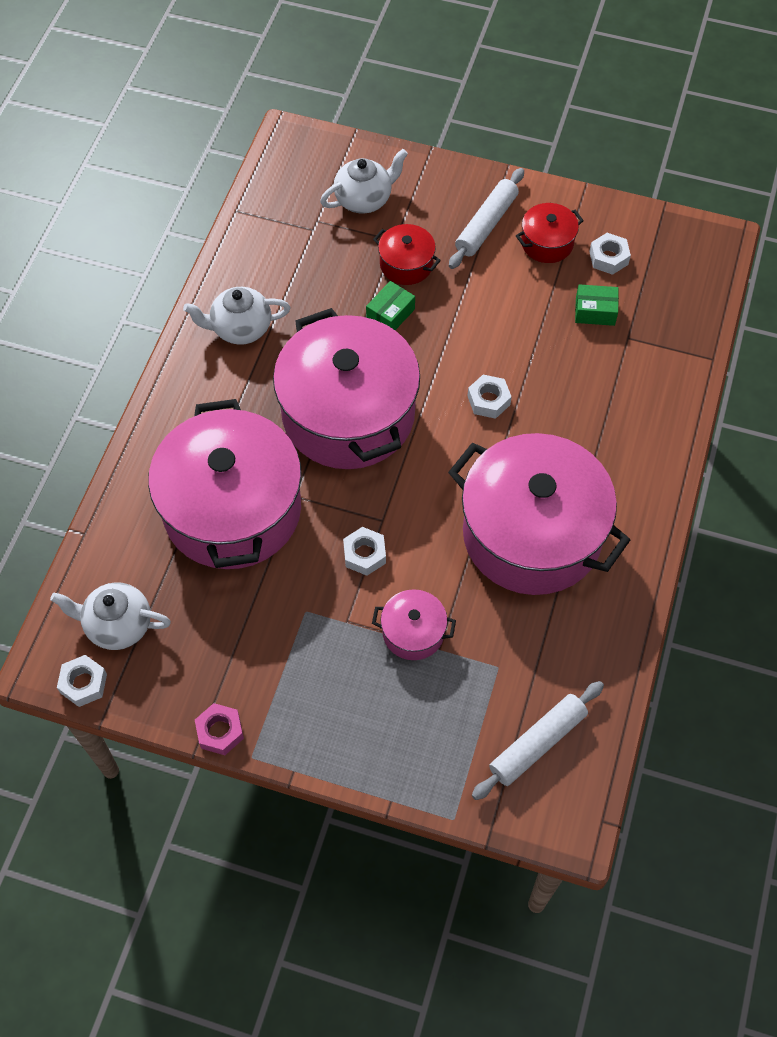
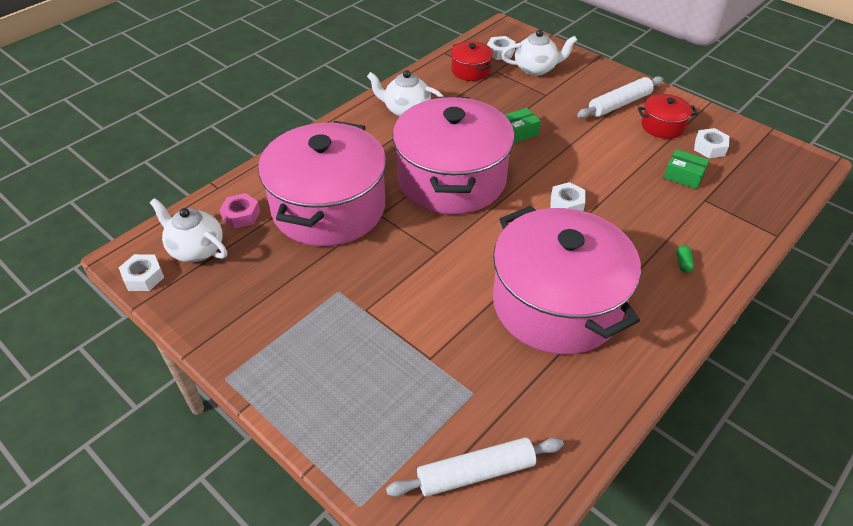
camera: 25 degrees right, 15 degrees down
(220, 732) = (214, 349): pink nut -> pink nut (241, 215)
(364, 554) = (408, 270): white nut -> white nut (500, 52)
(406, 264) = (546, 109): red pot -> red pot (470, 70)
(413, 632) = (414, 338): pink pot -> none
(634, 433) = (683, 263): none -> green capsule

